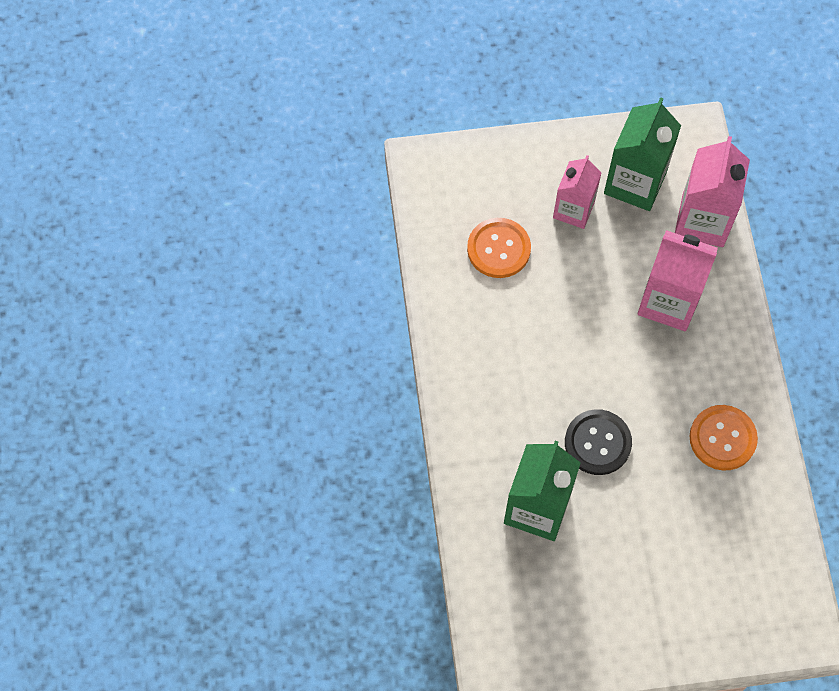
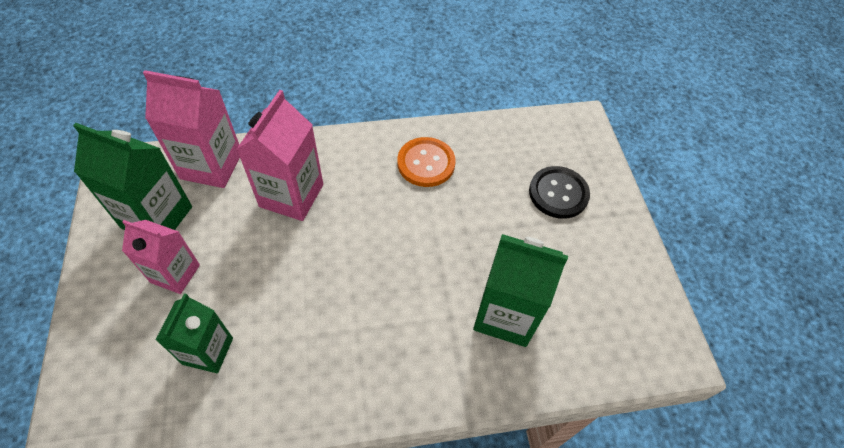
camera: 95 degrees left, 10 degrees down
(498, 249) = (208, 351): orange button -> green carton
(597, 443) = (434, 259): black button -> black button (558, 193)

